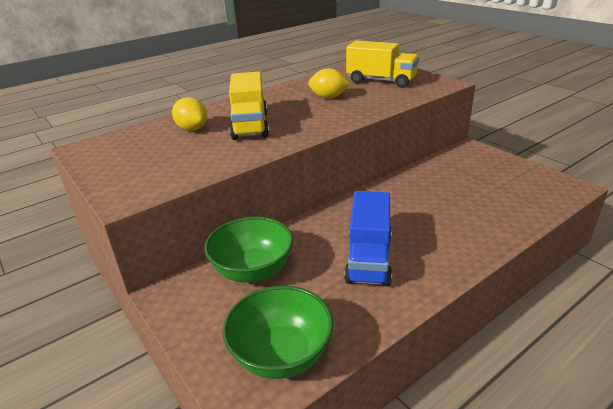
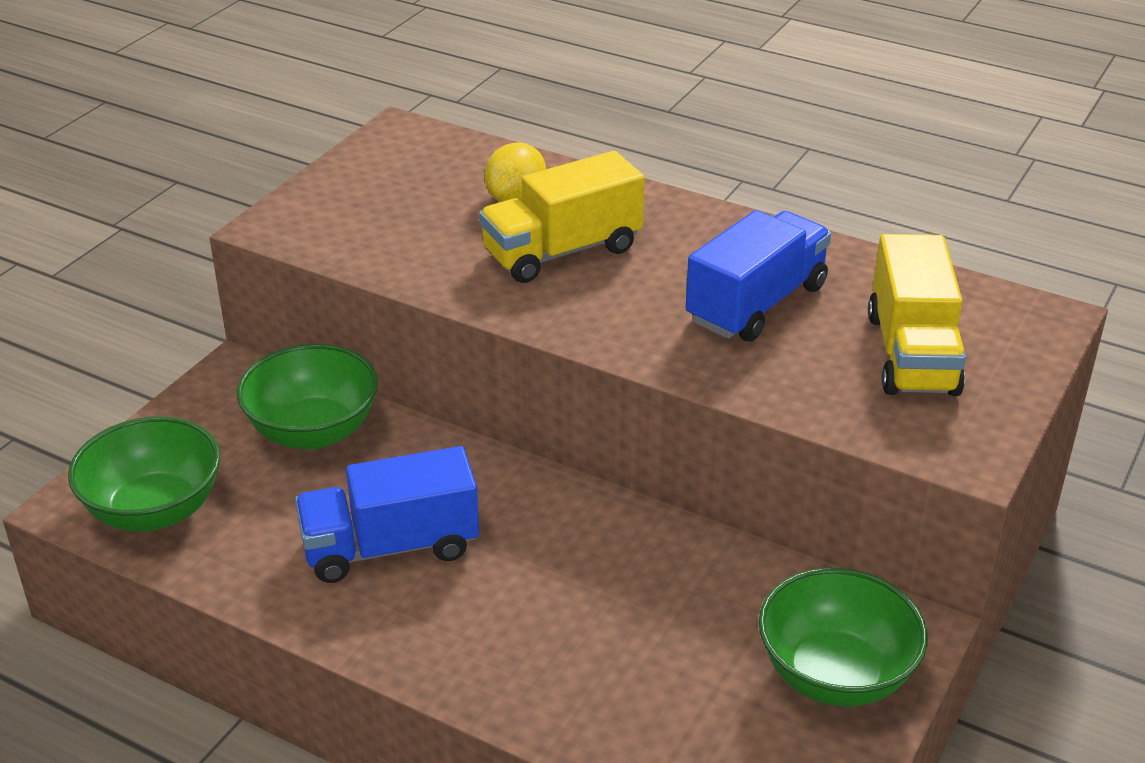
camera: 65 degrees right, 5 degrees up
(328, 97) = (756, 304): yellow lemon -> blue truck
(491, 166) = (835, 675): none -> green bowl

